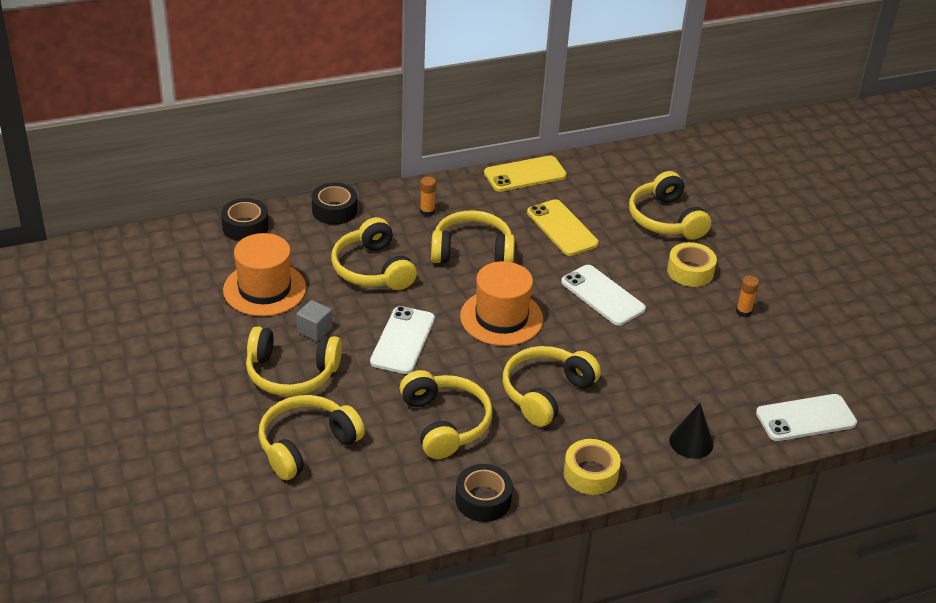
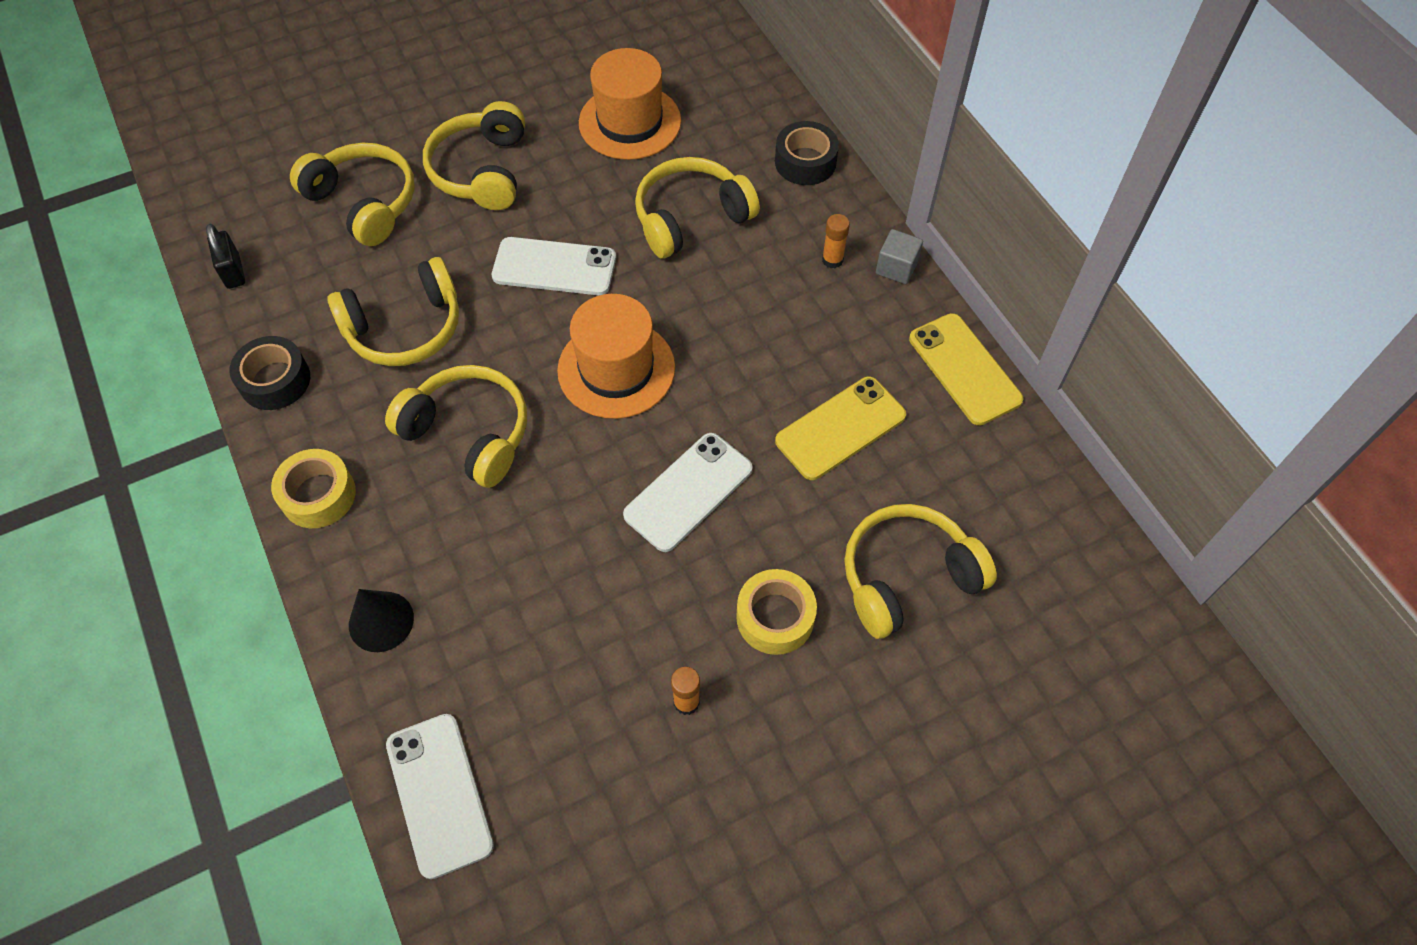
camera: 85 degrees right, 20 degrees up
(245, 226) = (747, 84): black tape -> none
(314, 330) = (561, 179): grey cube -> grey cube (896, 268)
(363, 529) = (233, 271): none -> black padlock
(472, 251) = (754, 321): yellow headphones -> none

